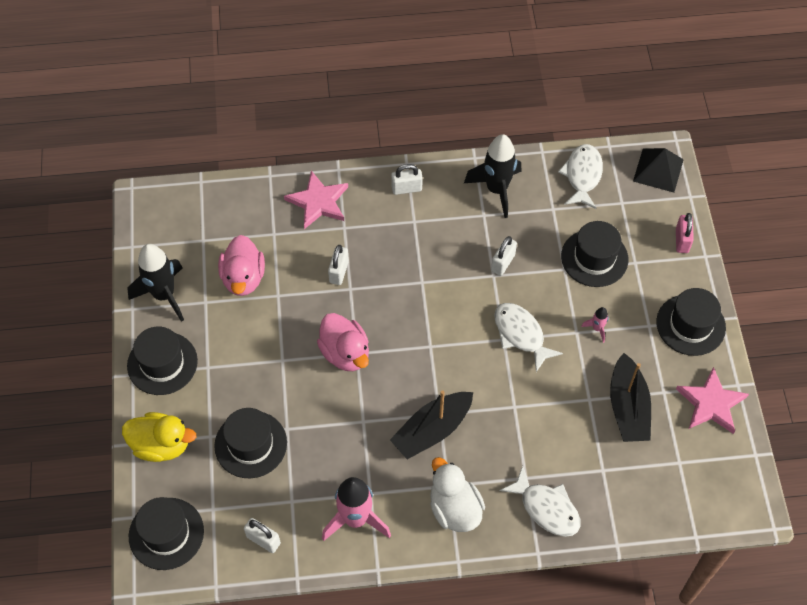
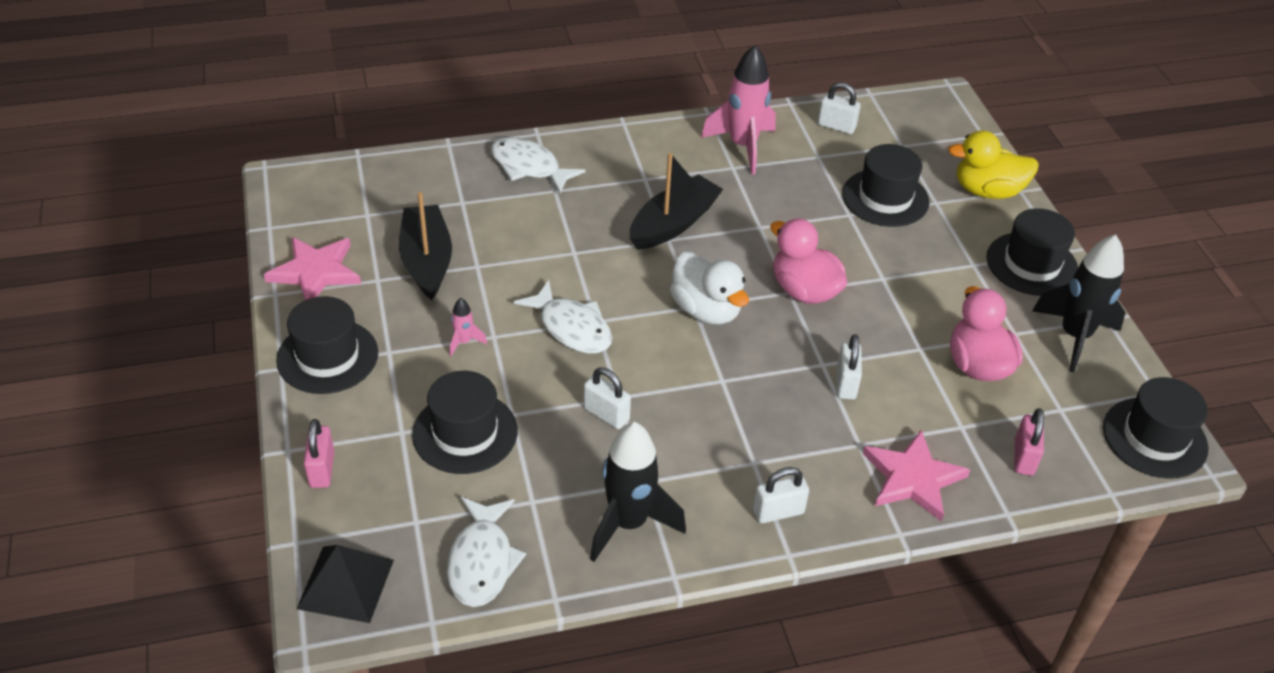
camera: 170 degrees right, 15 degrees down
(166, 533) = (941, 125): black hat -> black hat (1154, 438)
(243, 209) = (1024, 457): none -> pink padlock
(454, 509) = (634, 160): white duck -> white duck (706, 310)
(503, 263) = (606, 414): white padlock -> white padlock turned 75 degrees counterclockwise

